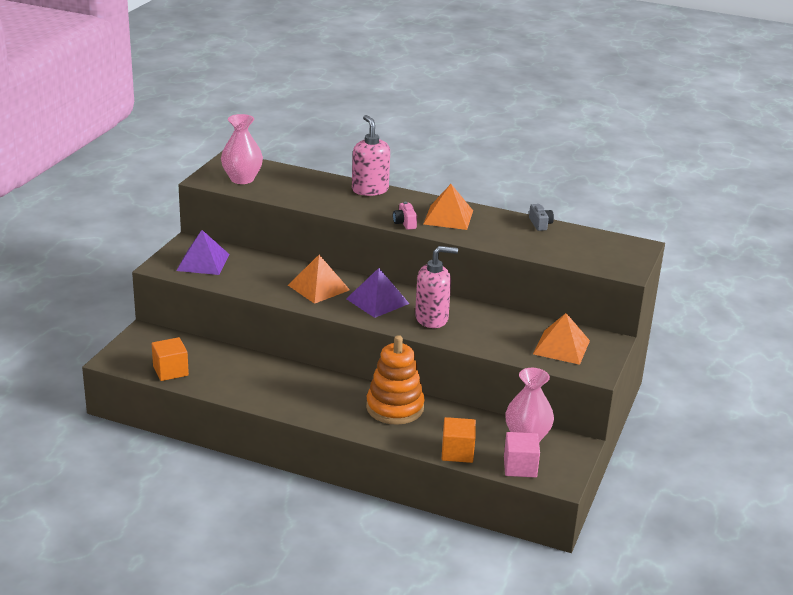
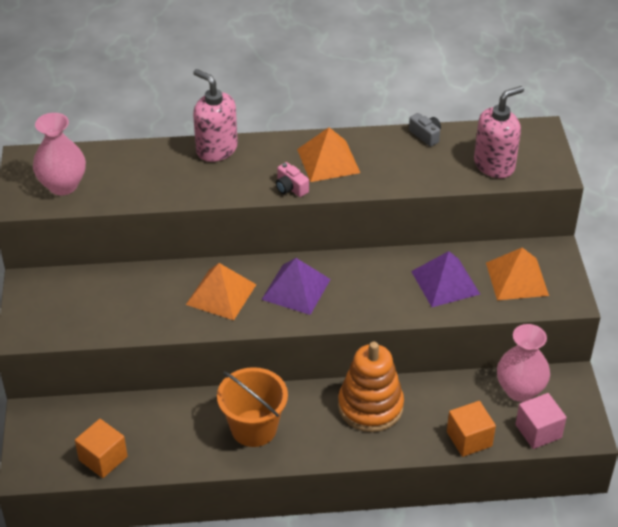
camera: 25 degrees left, 15 degrees up
(203, 262) = (67, 307): purple pyramid -> purple pyramid (445, 282)
(294, 390) = (254, 428): none -> orange bucket
(432, 318) = (368, 291): pink soap dispenser -> pink soap dispenser (494, 165)

